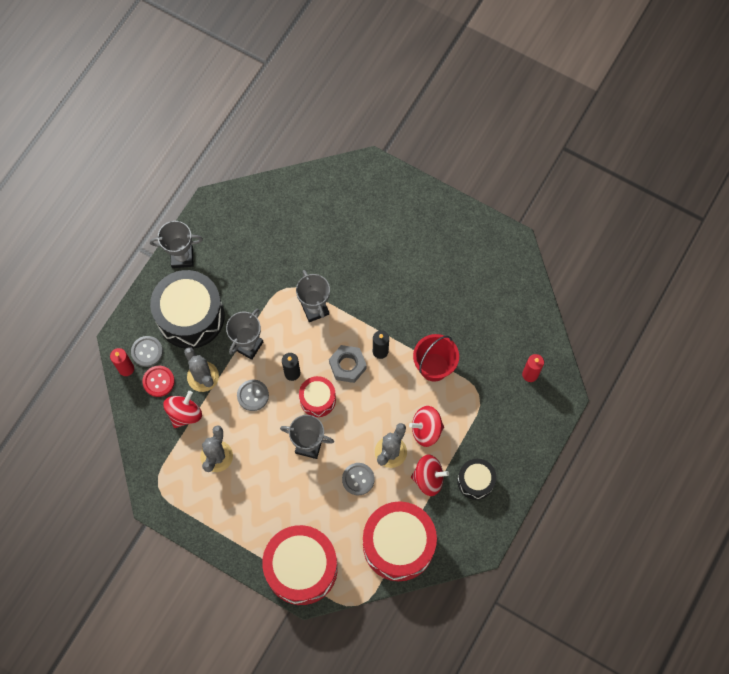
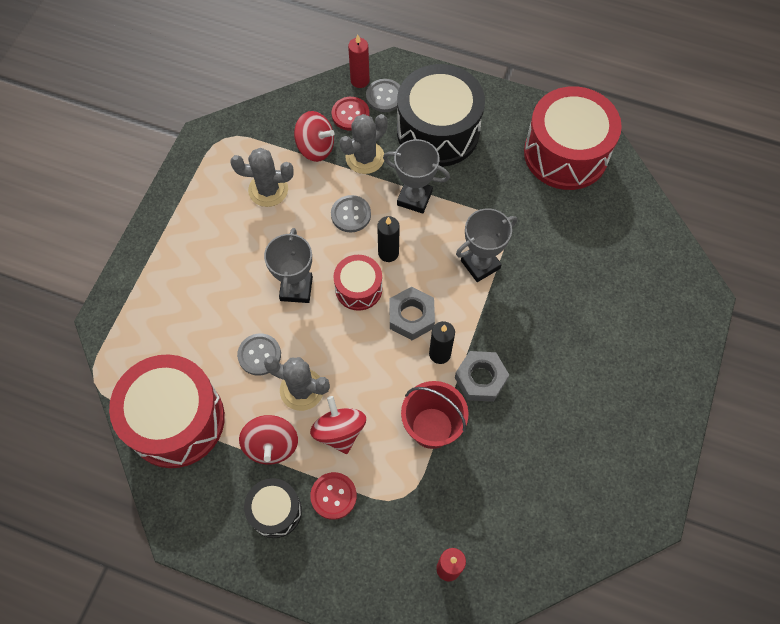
camera: 80 degrees right, 5 degrees down
(182, 257) = (511, 109): grey trophy -> none
(301, 568) = (137, 307): red drum -> red drum (566, 153)
(404, 327) = (480, 379): none -> grey nut
(471, 440) = (333, 496): none -> red button

